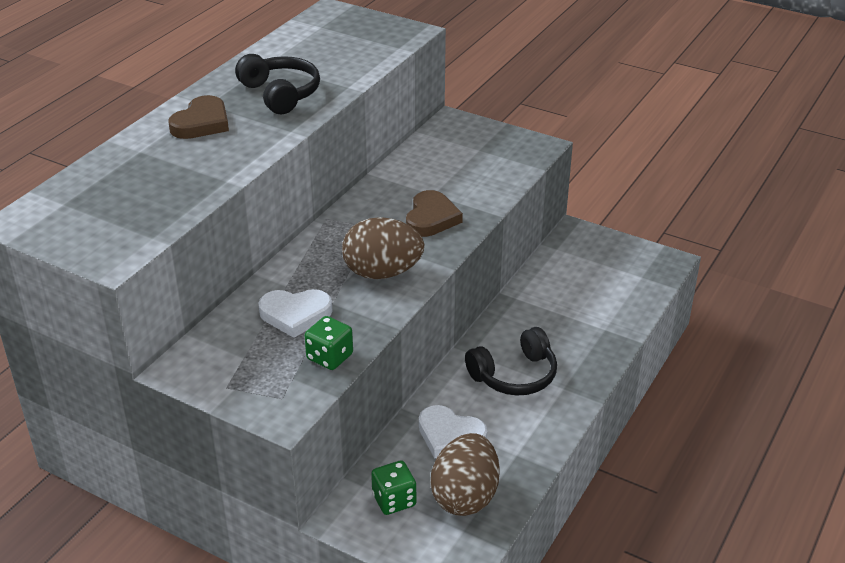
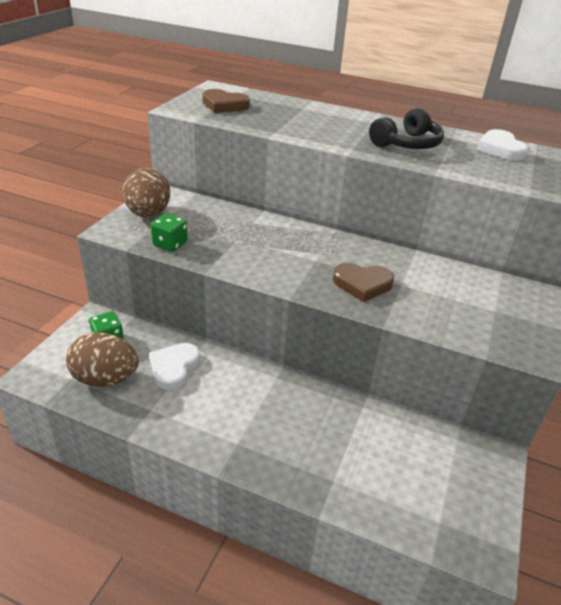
camera: 80 degrees right, 0 degrees up
(201, 123) = (348, 122): brown heart -> brown heart (224, 105)
(295, 315) = (218, 228): white heart -> white heart (500, 149)
(382, 273) = (276, 262): brown egg -> brown egg (148, 214)
(514, 375) = (251, 407): black headphones -> none

